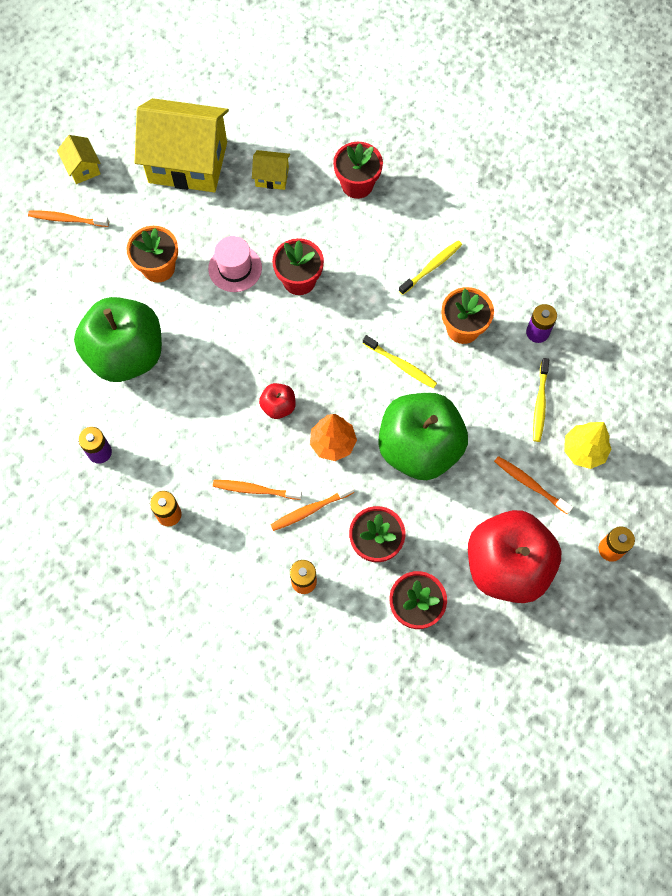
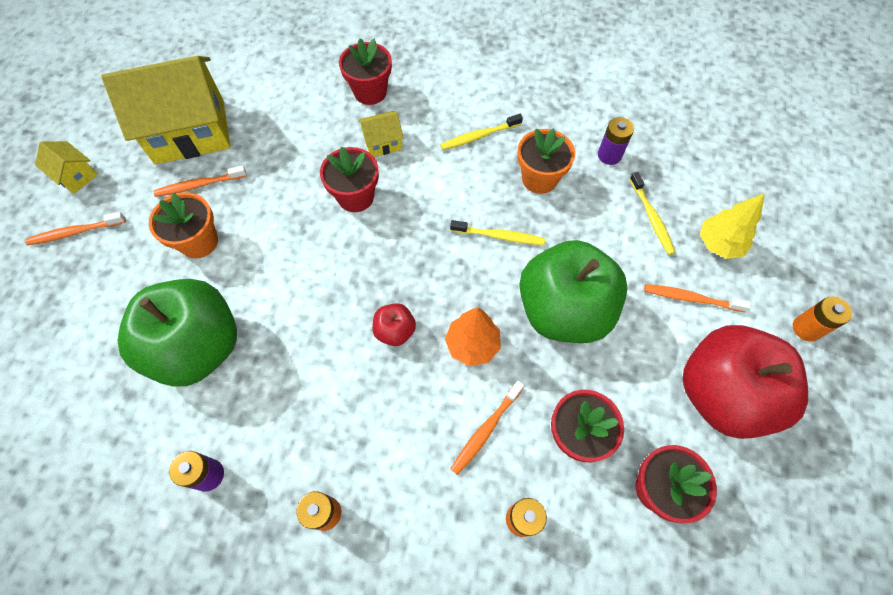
camera: 25 degrees left, 5 degrees down
(235, 268) = (283, 211): pink hat -> none
(255, 490) = (413, 435): orange toothbrush -> orange toothbrush (199, 185)
(272, 177) = (283, 114): yellow house -> yellow house (382, 143)
(431, 267) = (479, 136): yellow toothbrush -> yellow toothbrush turned 135 degrees counterclockwise

